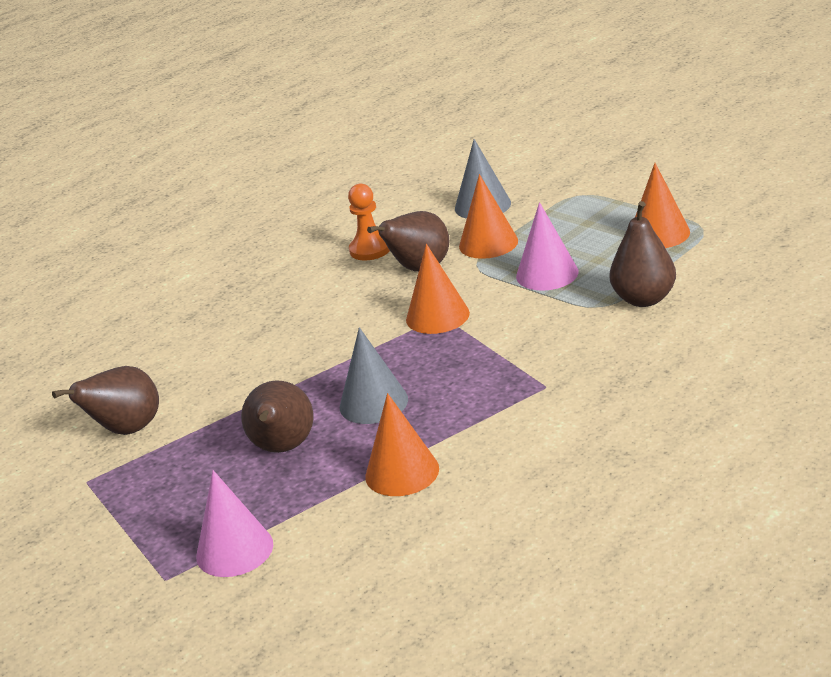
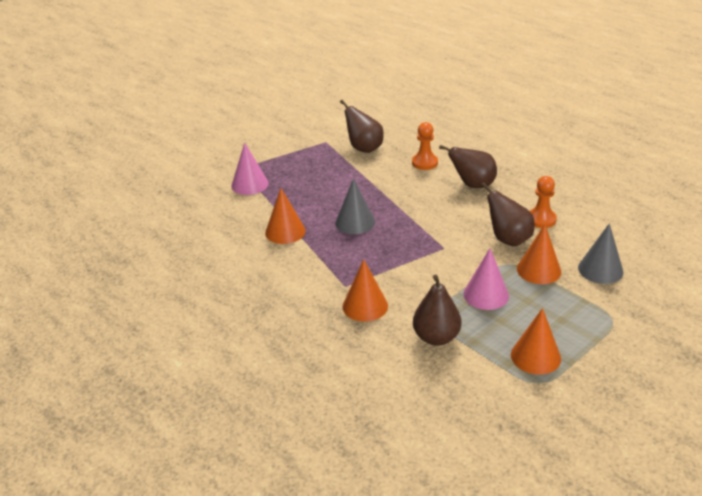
camera: 90 degrees right, 5 degrees up
(195, 359) = (424, 163): none -> orange pawn
(283, 448) = (325, 194): brown pear -> brown pear (472, 185)
(437, 316) = (443, 246): orange cone -> orange cone (365, 306)

